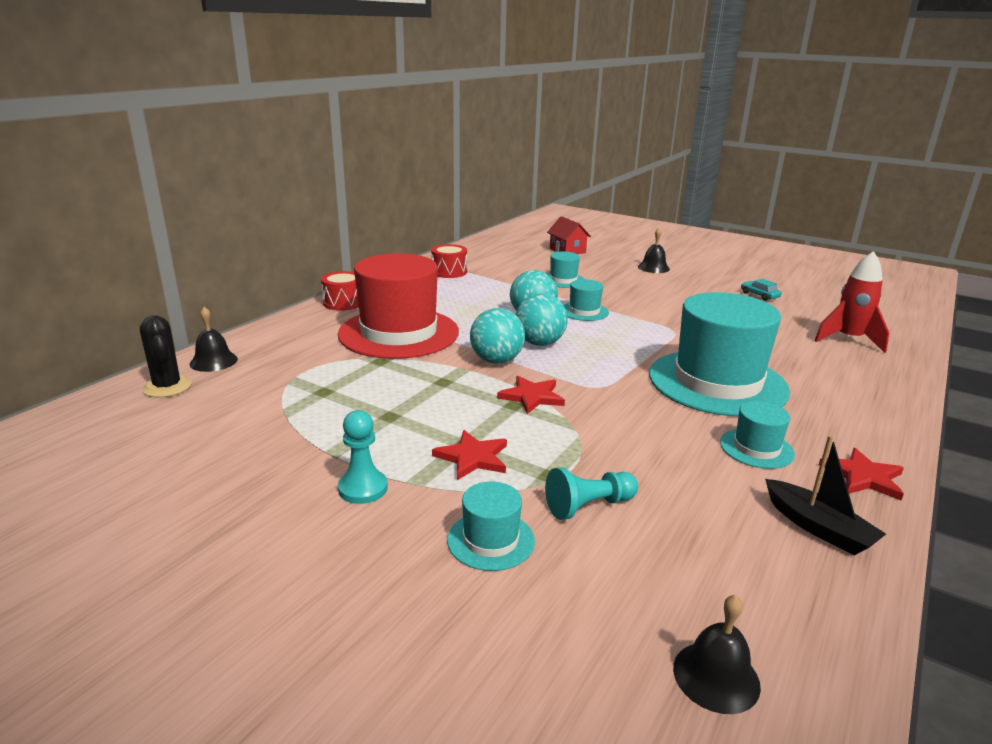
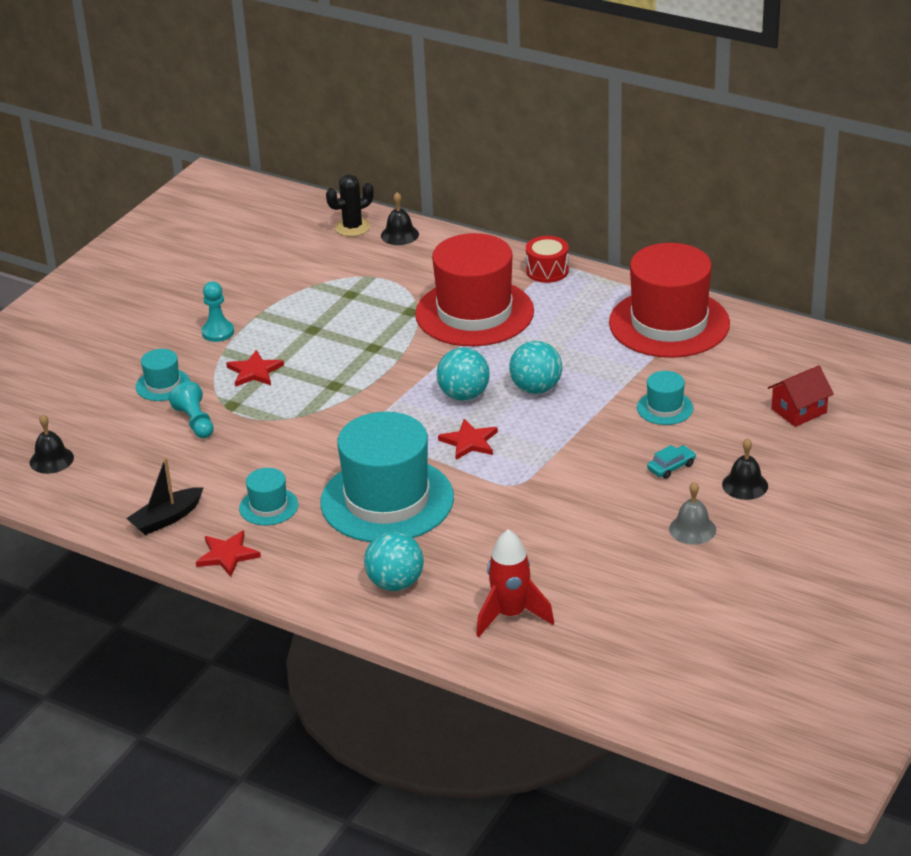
camera: 90 degrees right, 10 degrees up
(449, 272) = (669, 323): red drum -> red hat
(496, 360) = (419, 372): turquoise ball -> turquoise ball (395, 583)
(532, 397) = (349, 394): red star -> red star (469, 442)
(584, 311) = (558, 423): turquoise hat -> none
(708, 283) = (692, 529): none -> grey bell
(759, 295) = (653, 568): turquoise car -> turquoise car (671, 467)

